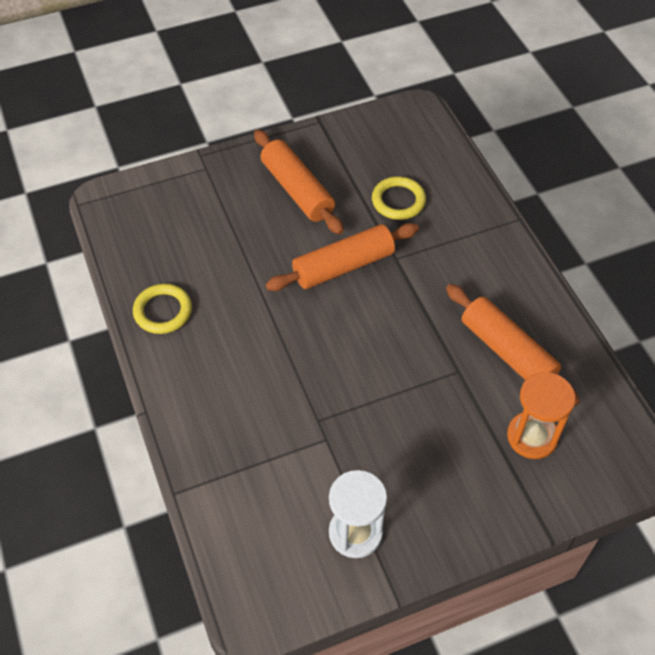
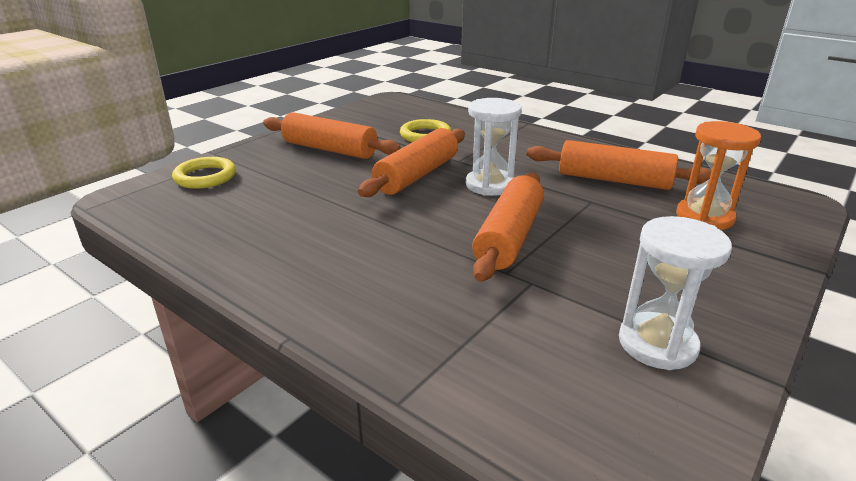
camera: 30 degrees left, 25 degrees down
(163, 311) = (248, 251): yellow ring -> yellow ring (205, 177)
(351, 384) = (509, 237): none -> orange rolling pin
(393, 309) = (490, 185): none -> white hourglass

